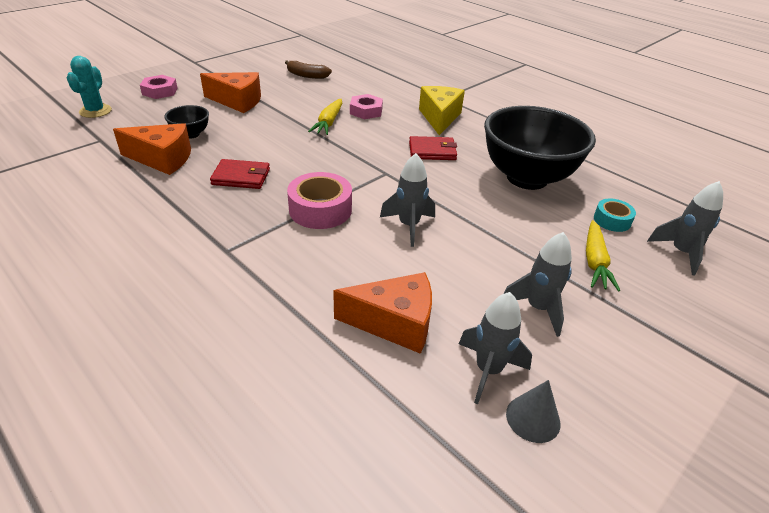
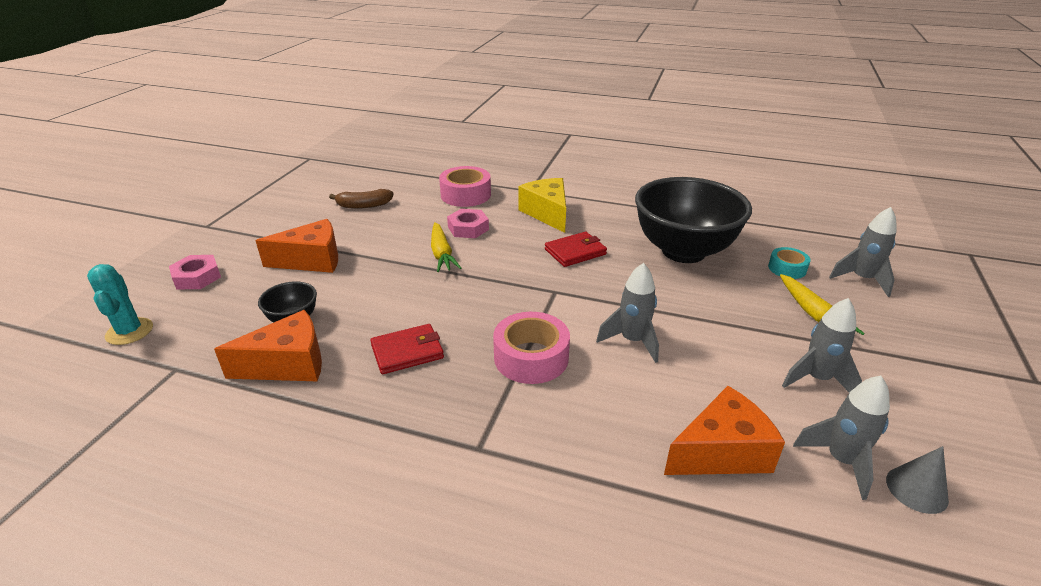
camera: 25 degrees left, 5 degrees down
(389, 87) = (465, 195): none -> pink tape

